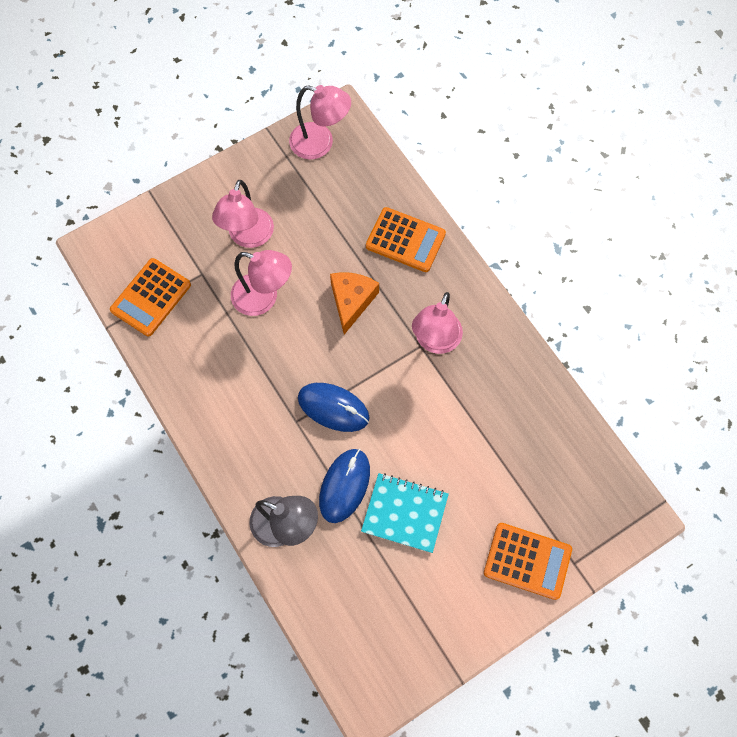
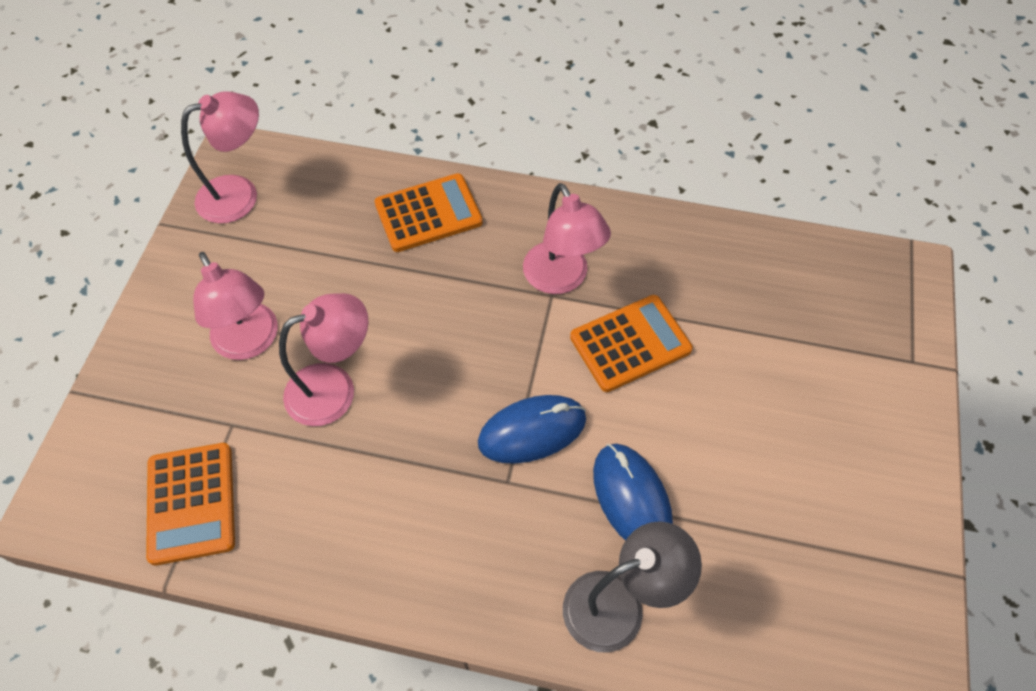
camera: 45 degrees left, 10 degrees down
(351, 301) = (435, 312): orange cheese -> none
(405, 513) = (719, 466): turquoise notebook -> none
(527, 561) = (875, 399): orange calculator -> orange calculator (630, 343)

